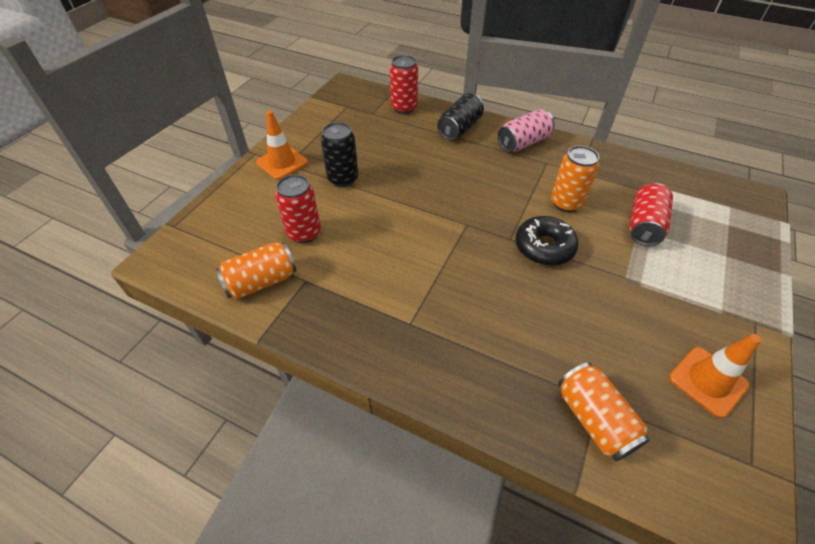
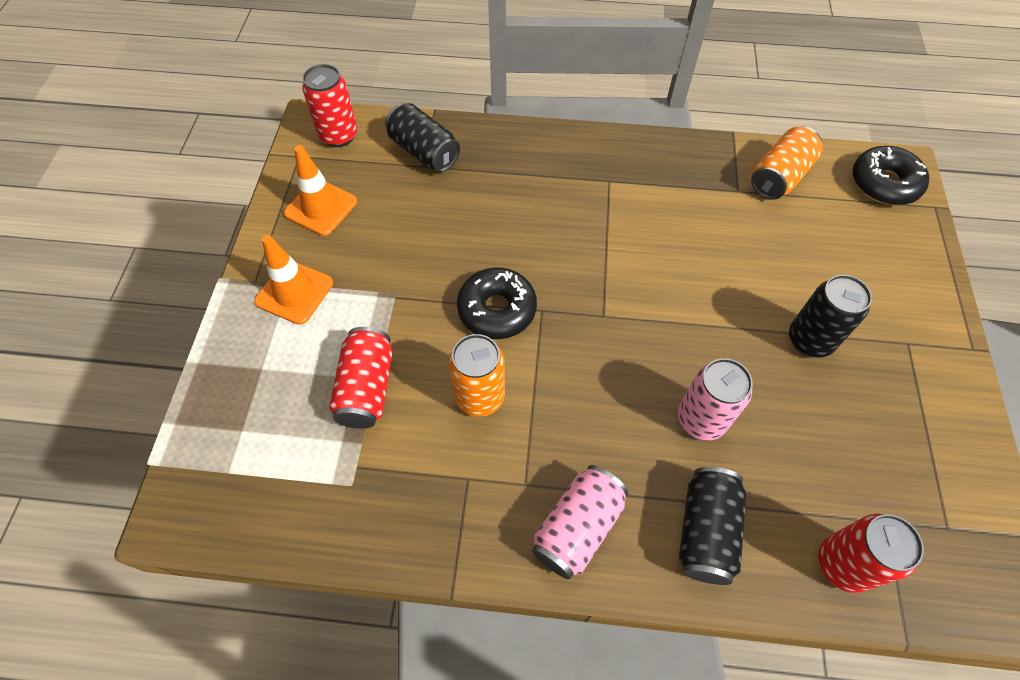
camera: 160 degrees right, 10 degrees up
(187, 252) = (884, 183): none -> black donut
(282, 163) = (917, 342): orange traffic cone -> orange traffic cone (294, 292)
(304, 233) = (786, 242): red can -> red can (338, 135)
(435, 163) = (701, 419): none -> pink can
(594, 419) = (424, 152): orange can -> black can

